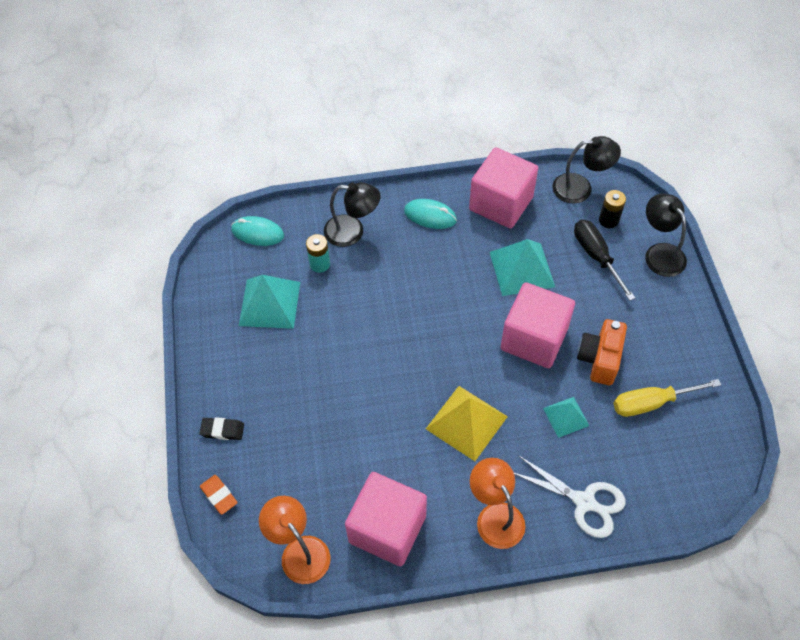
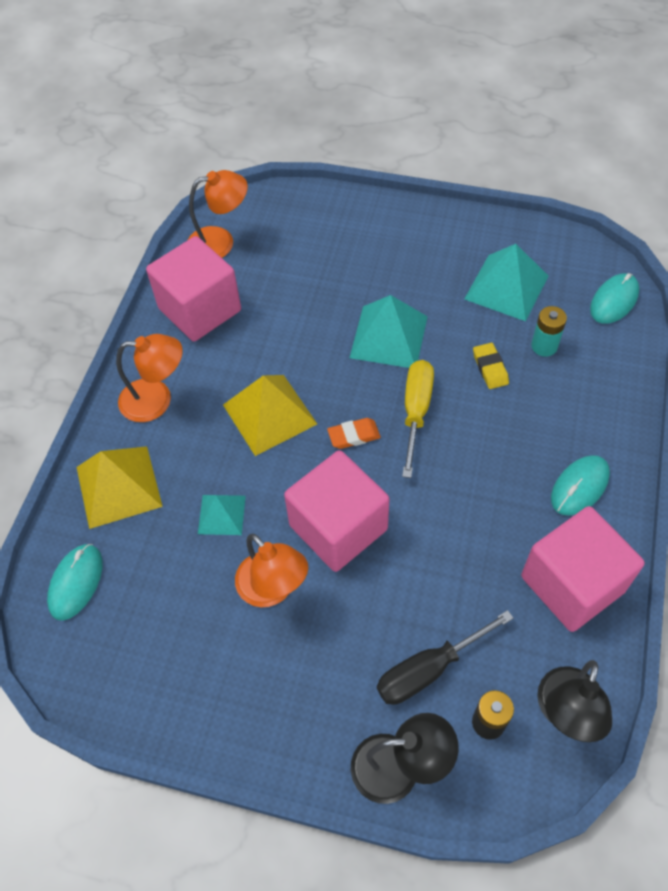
camera: 115 degrees right, 0 degrees up
(219, 495) = (306, 201): orange eraser -> orange eraser (354, 435)
(222, 430) = (371, 217): black eraser -> none
(352, 232) = (582, 393): black lamp -> none
(355, 291) = (490, 368): none -> yellow eraser
(522, 269) = (448, 560): turquoise pyramid -> turquoise pyramid (388, 337)
(585, 502) = (118, 486): white scissors -> yellow pyramid
(596, 257) = (429, 669): black screwdriver -> black screwdriver turned 150 degrees clockwise
(599, 359) = (273, 589): orange camera -> orange lamp
(652, 403) = (185, 620): yellow screwdriver -> yellow screwdriver (416, 412)
(672, 489) = (76, 582): none -> turquoise mouse

